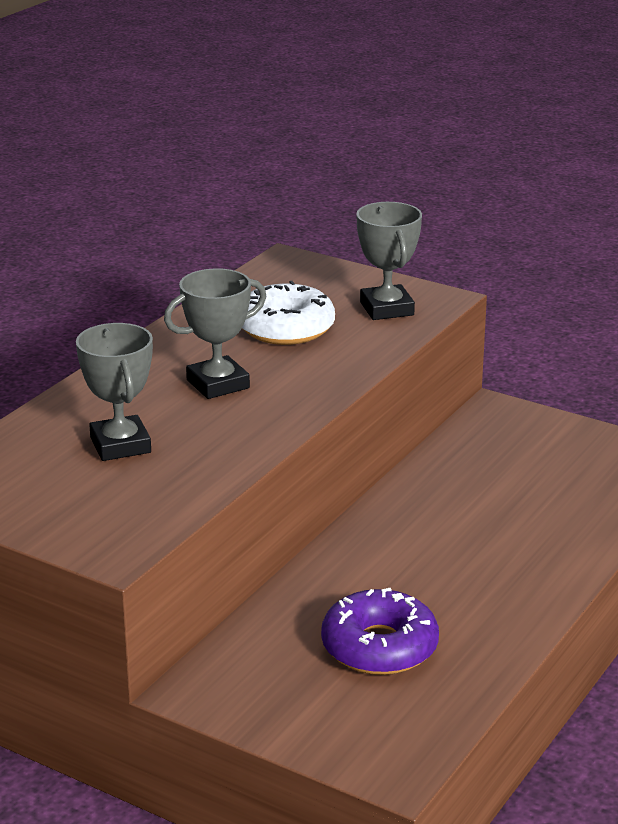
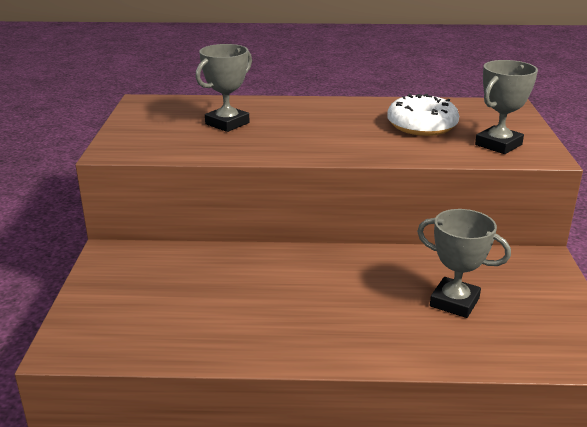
camera: 60 degrees right, 0 degrees up
(218, 384) = (326, 127): grey trophy -> grey trophy (454, 302)
(379, 647) = (198, 301): purple donut -> none

